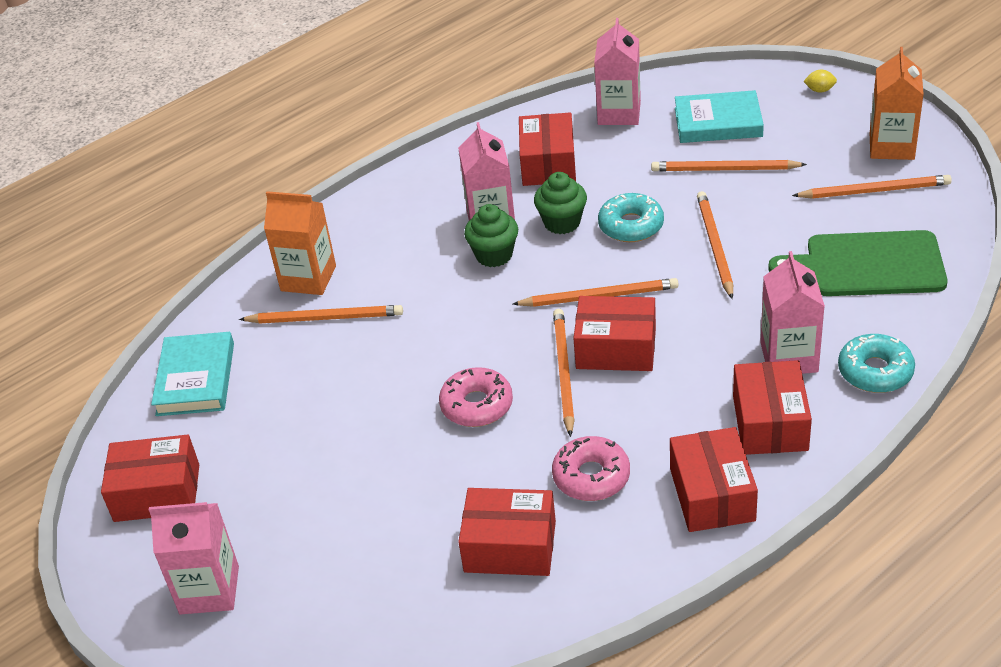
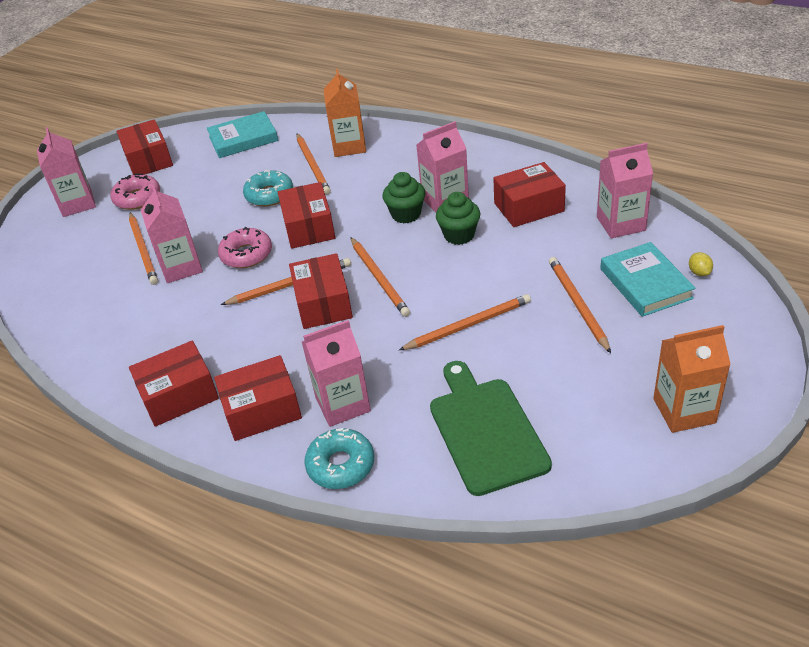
camera: 70 degrees right, 0 degrees up
(460, 473) = (181, 267): none -> pink carton
(510, 546) = (119, 308): red box -> red box (309, 227)
(591, 476) = (188, 328): pink donut -> pink donut (137, 198)
(631, 226) = (472, 271): turquoise donut -> turquoise donut (269, 195)
(819, 90) = (746, 337): yellow lemon -> yellow lemon (699, 272)
(874, 191) = (602, 412): orange pencil -> orange pencil (143, 250)

